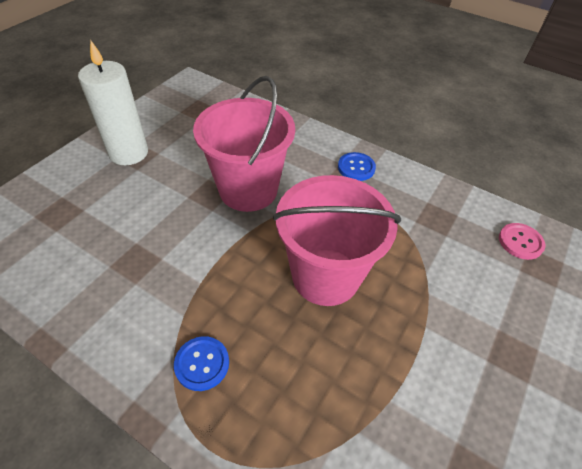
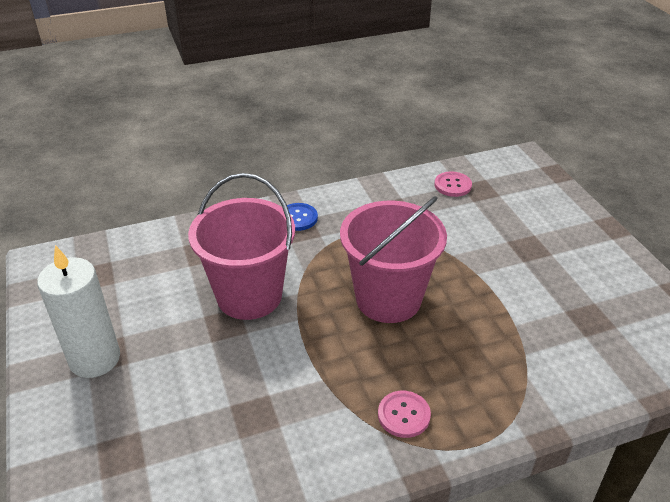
camera: 50 degrees left, 10 degrees down
(202, 364) = (404, 415): blue button -> pink button

